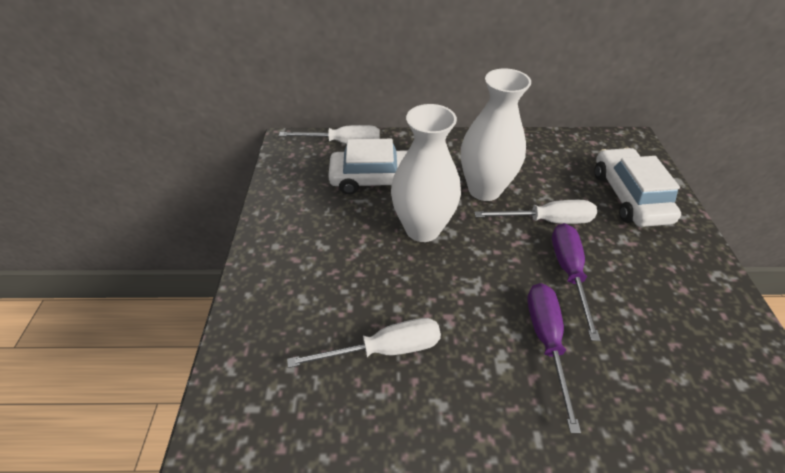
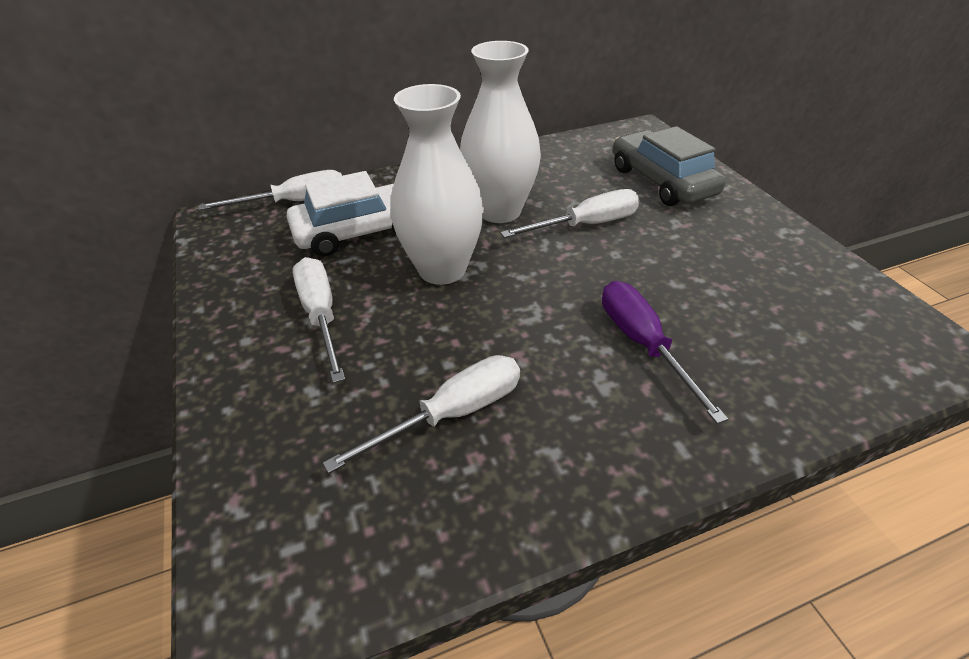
camera: 20 degrees left, 5 degrees down
(328, 241) = (321, 315): none -> white screwdriver
(568, 272) = (634, 269): purple screwdriver -> none
(628, 196) = (662, 181): white car -> grey car

